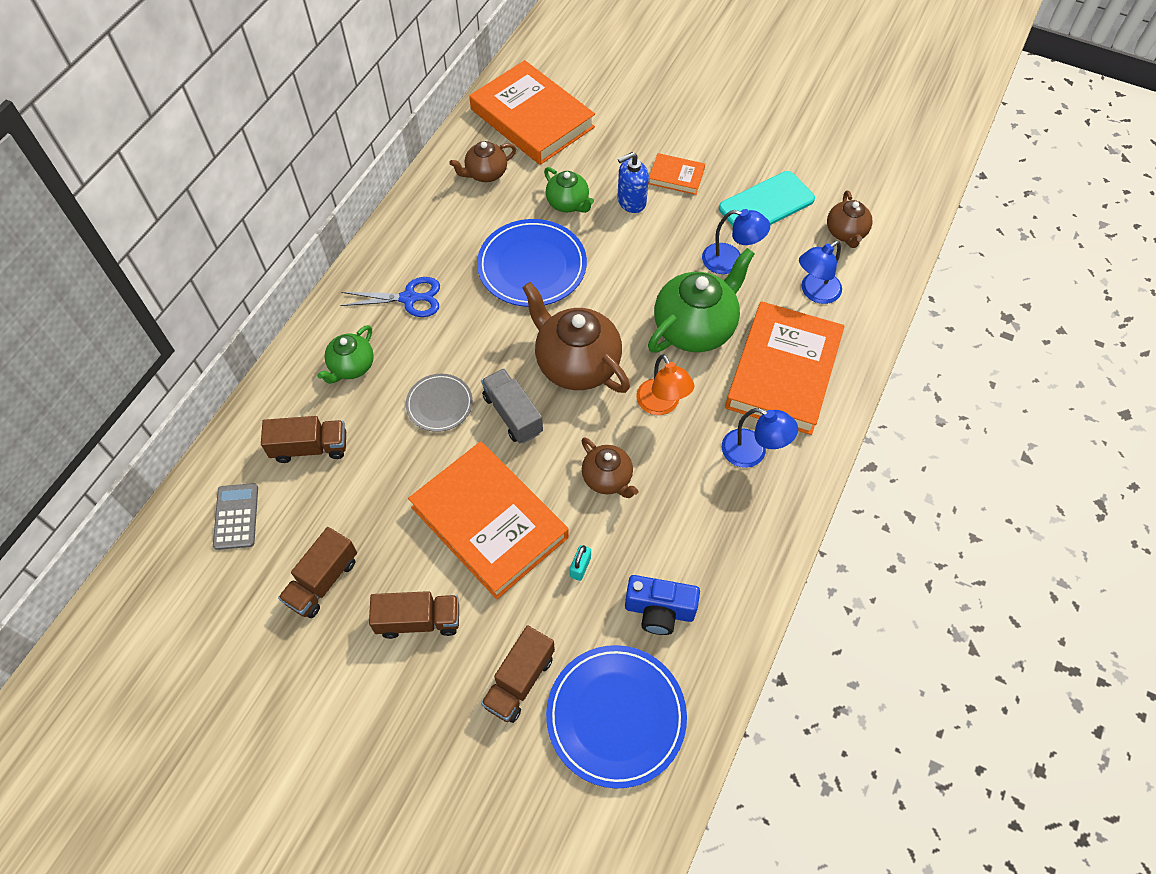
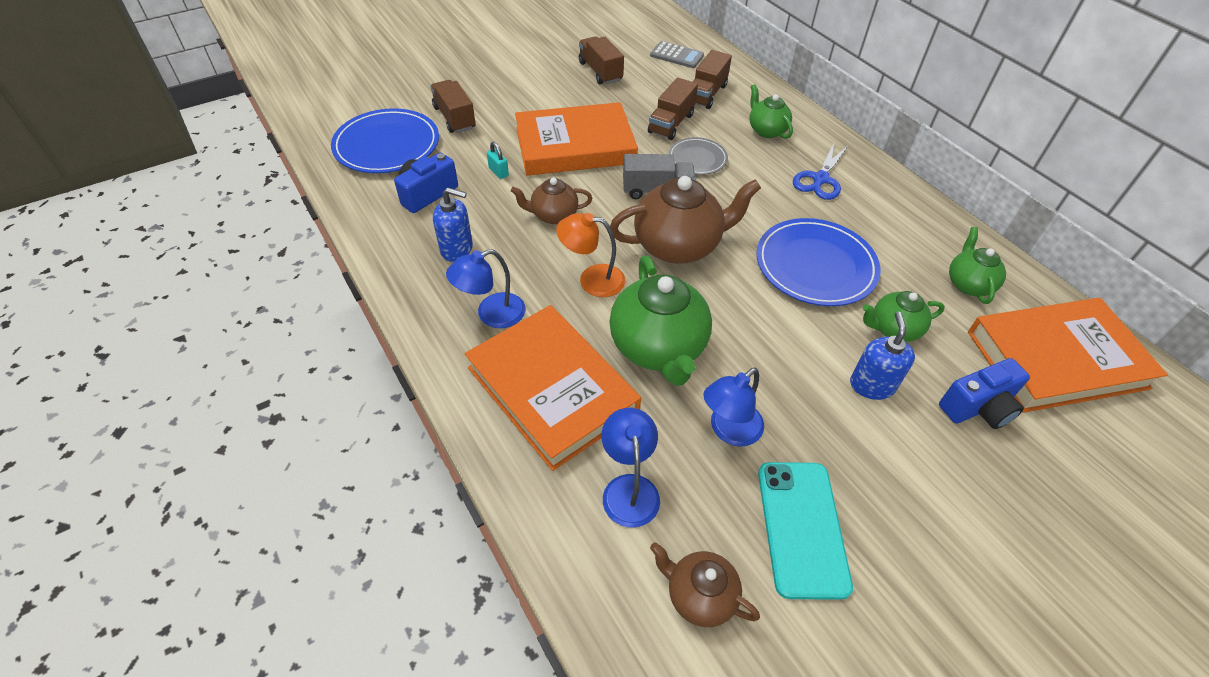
camera: 120 degrees right, 10 degrees down
(418, 620) = (536, 96): brown truck -> brown truck (671, 123)
(485, 174) = (968, 284): brown teapot -> green teapot
(607, 147) = (978, 408): none -> blue camera
(676, 176) = (897, 452): orange book -> none
(707, 528) = (457, 249): none -> blue soap dispenser

